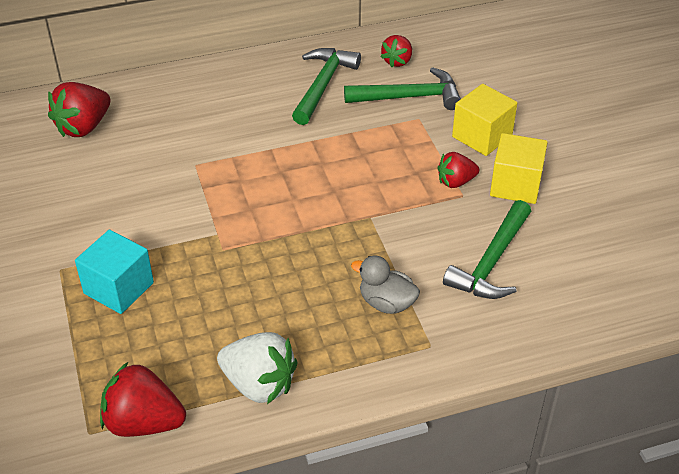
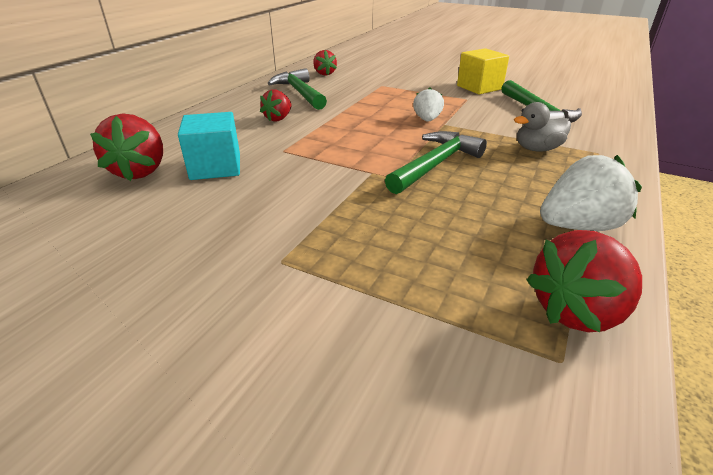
camera: 45 degrees left, 10 degrees down
(119, 288) = (362, 240): turquoise cube -> turquoise cube (215, 167)
(366, 201) = (427, 120): none -> white strawberry
(409, 97) = (359, 81): green hammer -> green hammer (435, 164)
(456, 182) = (452, 96): red strawberry -> red strawberry (278, 118)
(482, 136) = (425, 80): yellow cube -> none

